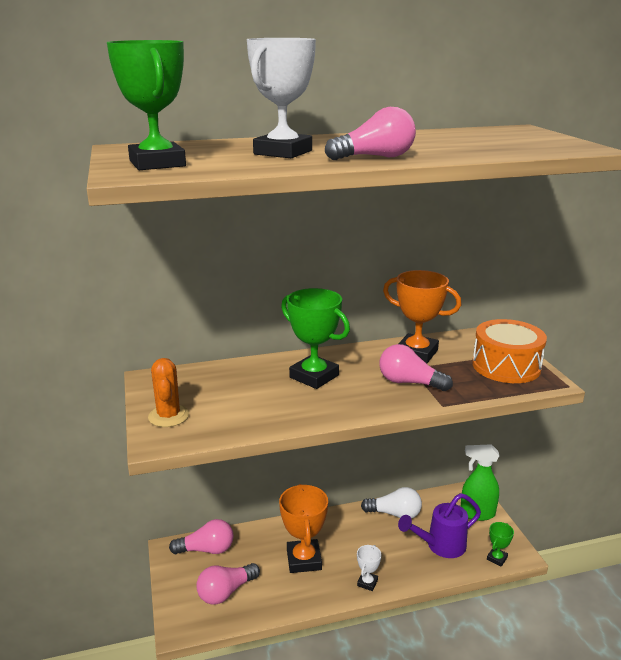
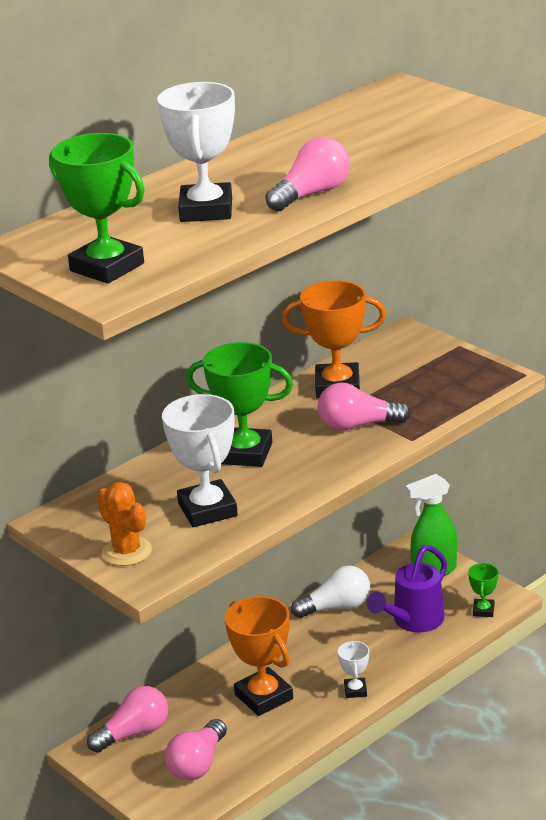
camera: 25 degrees left, 5 degrees up
(251, 406) = (207, 510): none -> white trophy
(506, 366) = (447, 371): orange drum -> none

